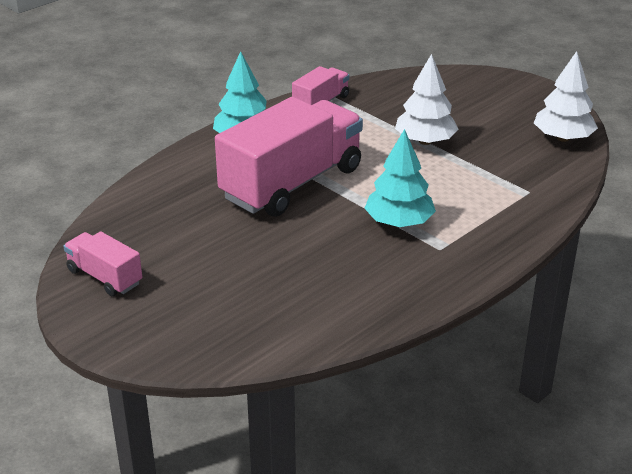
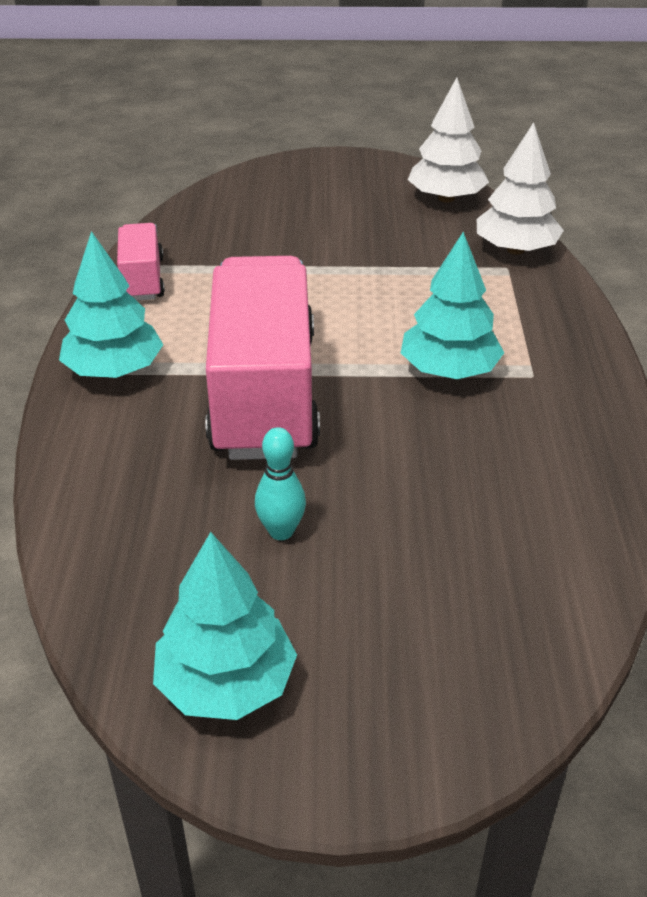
camera: 45 degrees left, 5 degrees up
(105, 277) = (226, 683): pink truck -> turquoise tree
(208, 240) = (281, 531): none -> turquoise bowling pin
(425, 141) = (327, 266): white tree -> white tree (515, 250)

